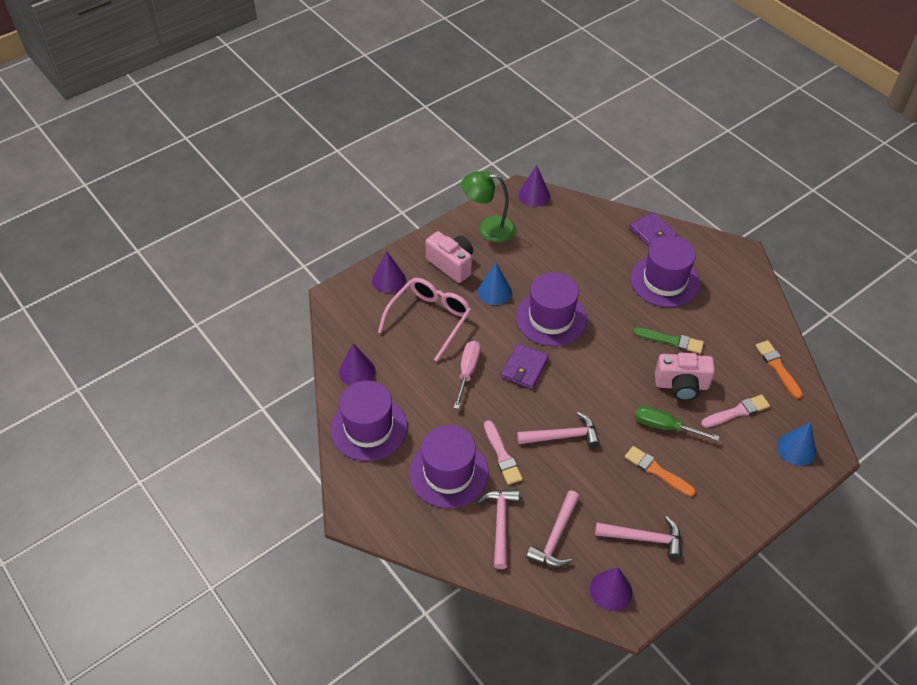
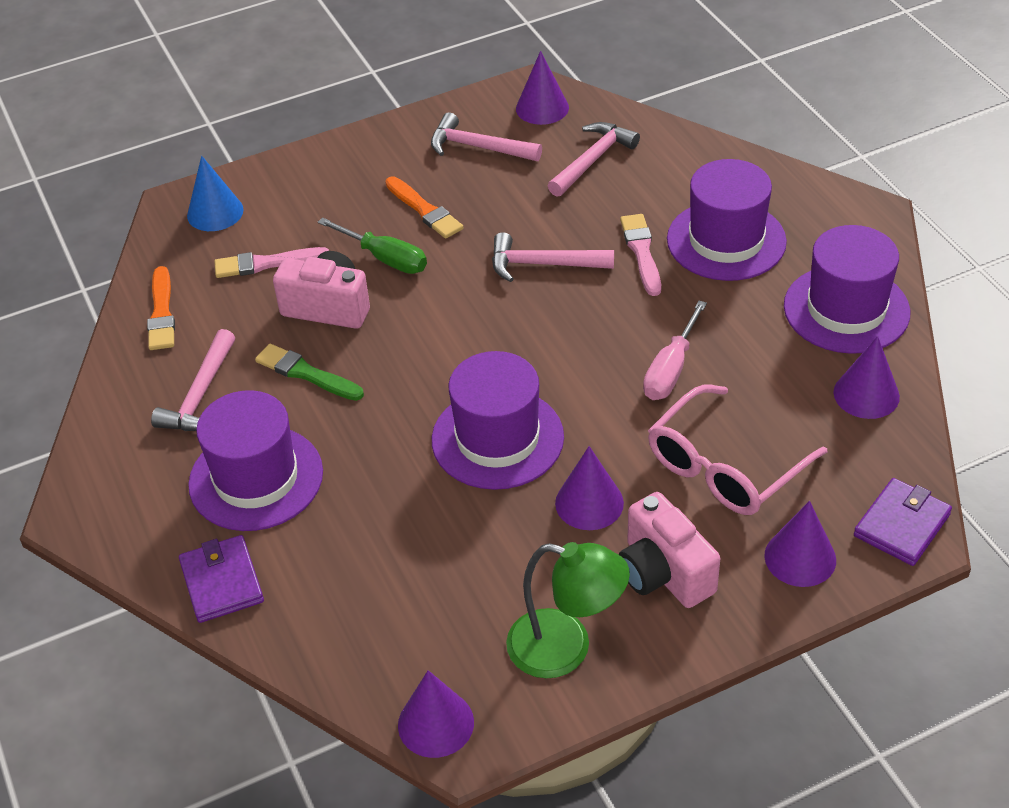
camera: 165 degrees left, 5 degrees down
(494, 291) = (589, 503): blue cone -> purple cone
(500, 523) = (663, 180): pink hammer -> pink hammer (200, 395)
(524, 368) = (572, 363): purple wallet -> purple wallet (901, 525)

